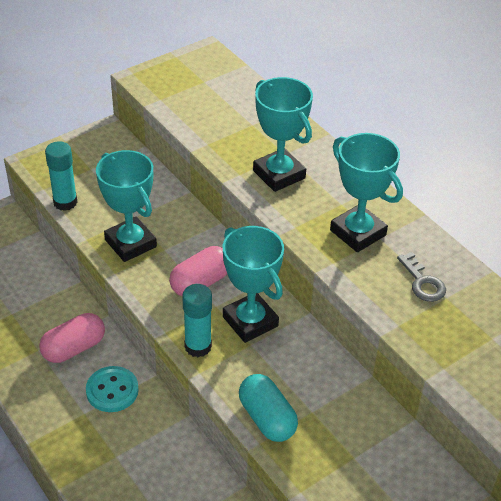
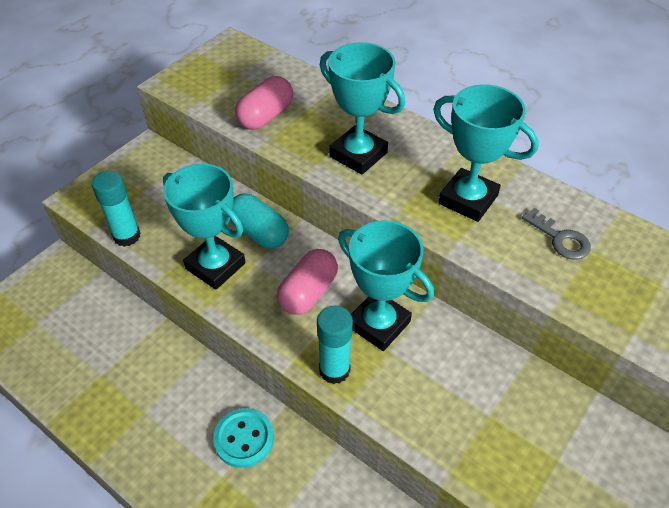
camera: 15 degrees left, 5 degrees up
(74, 348) = (184, 398): pink capsule -> pink capsule (266, 116)
(267, 418) = (445, 438): turquoise capsule -> turquoise capsule (259, 232)

